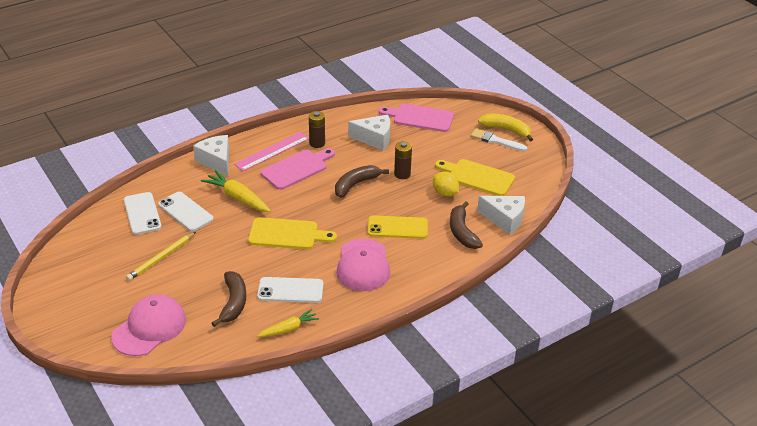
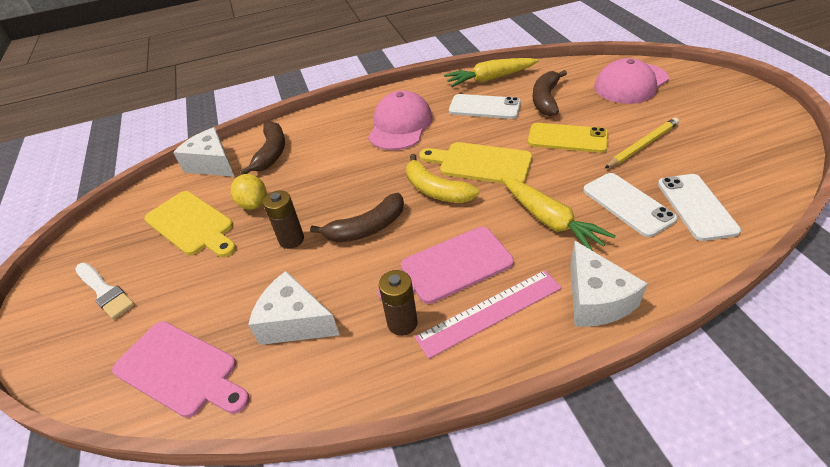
camera: 160 degrees left, 5 degrees up
(288, 329) = (490, 79): yellow carrot -> yellow carrot, size x1.55
(397, 227) = (341, 162): yellow phone -> yellow phone (567, 138)
(506, 130) = (65, 315): yellow banana -> yellow banana (436, 190)

